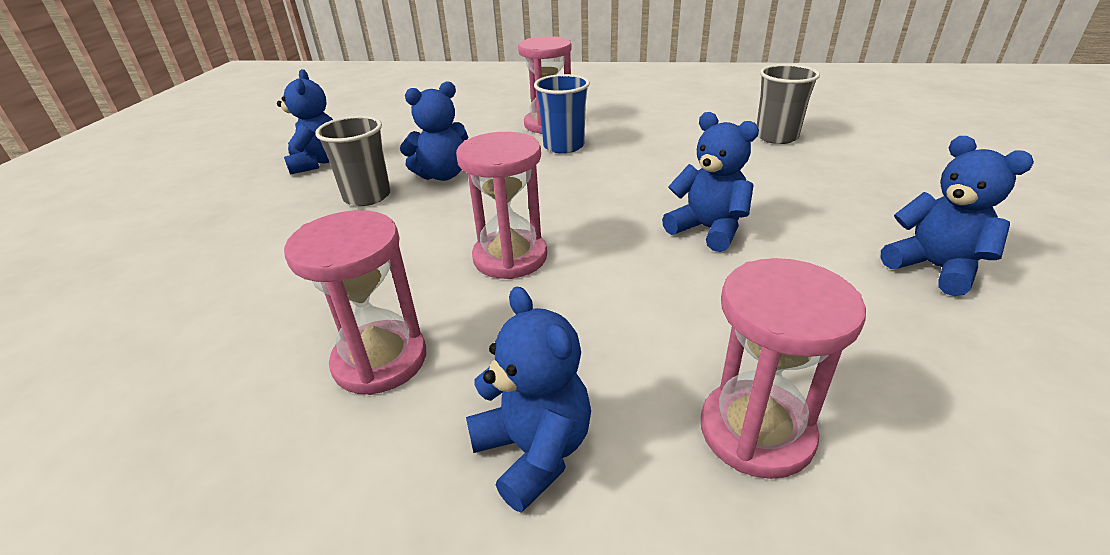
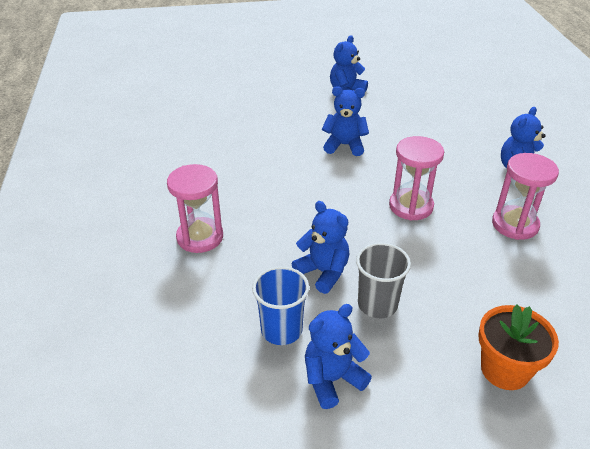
camera: 110 degrees left, 5 degrees up
(196, 251) = (505, 370): none -> orange flower pot
(563, 146) = (247, 218): blue cup -> blue cup (281, 330)
(708, 229) = (344, 145): blue teddy bear -> blue teddy bear turned 75 degrees clockwise
(756, 431) = (470, 129): pink hourglass -> none
(776, 137) = (208, 127): grey cup -> none

